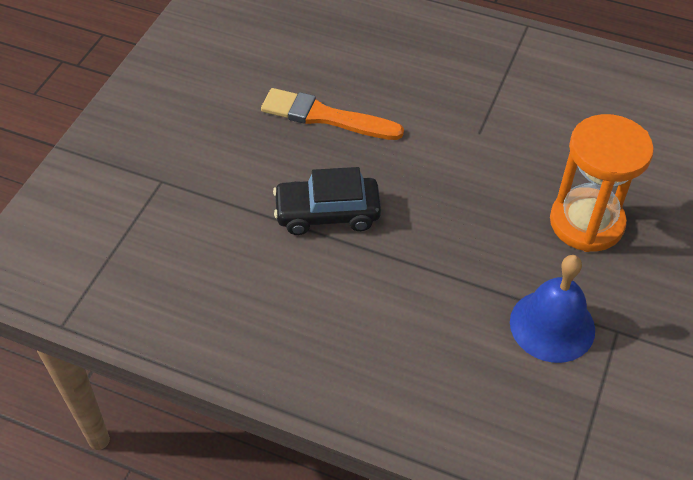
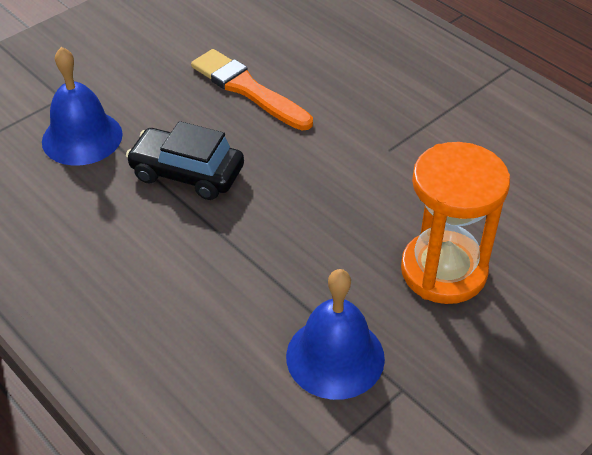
camera: 25 degrees right, 5 degrees down
(210, 213) = (82, 137): none -> blue bell

